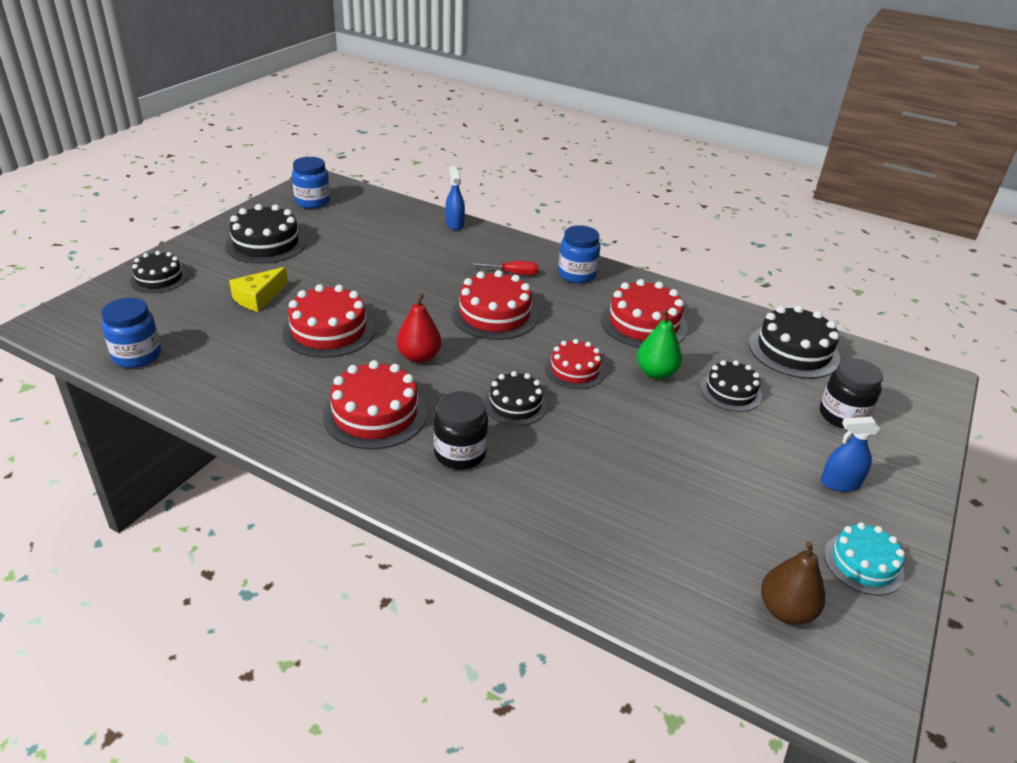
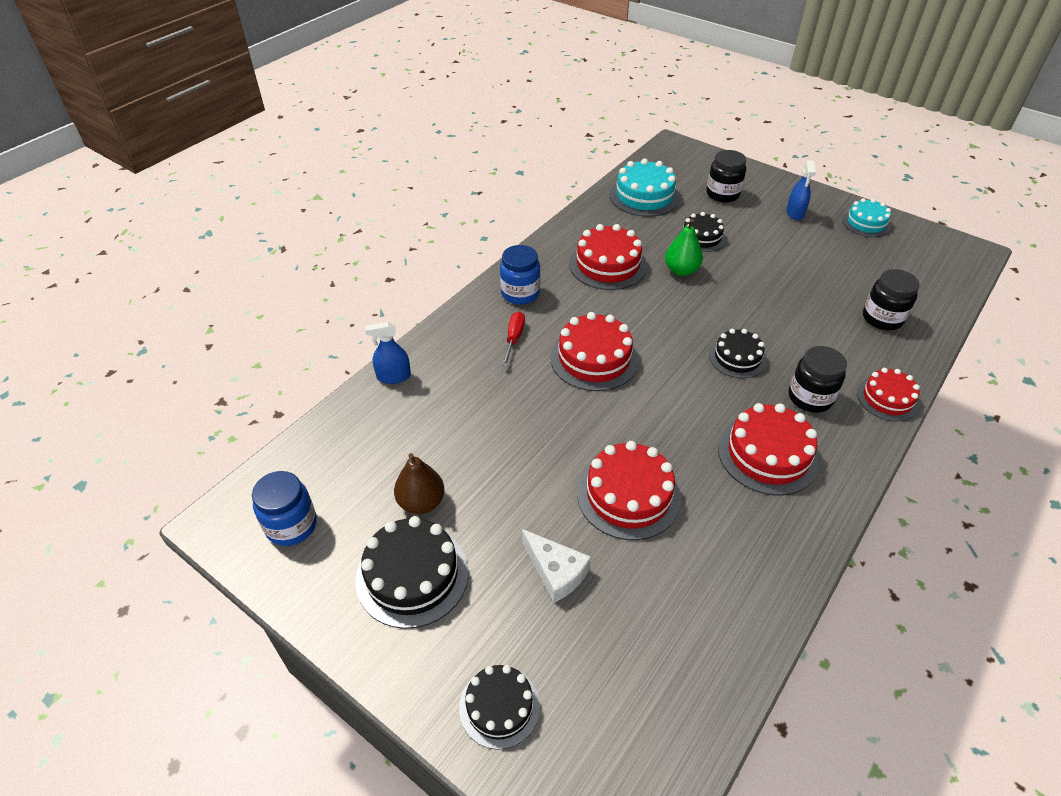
camera: 80 degrees left, 10 degrees up
(137, 355) = (694, 696): blue jar -> none
(258, 297) = (556, 571): yellow cheese -> white cheese
(419, 357) = (672, 419): red pear -> none
(575, 370) = (682, 316): red cake -> red cake (887, 398)
(624, 543) = (882, 318): none -> black jar
(785, 610) = (916, 261): brown pear -> brown pear (421, 502)
(793, 351) = (644, 196): black cake -> turquoise cake

